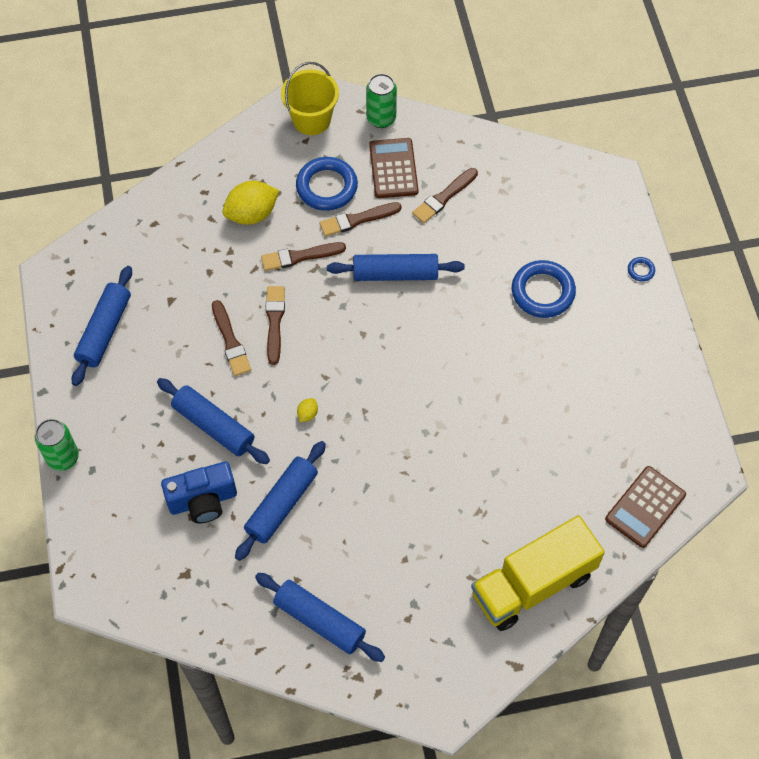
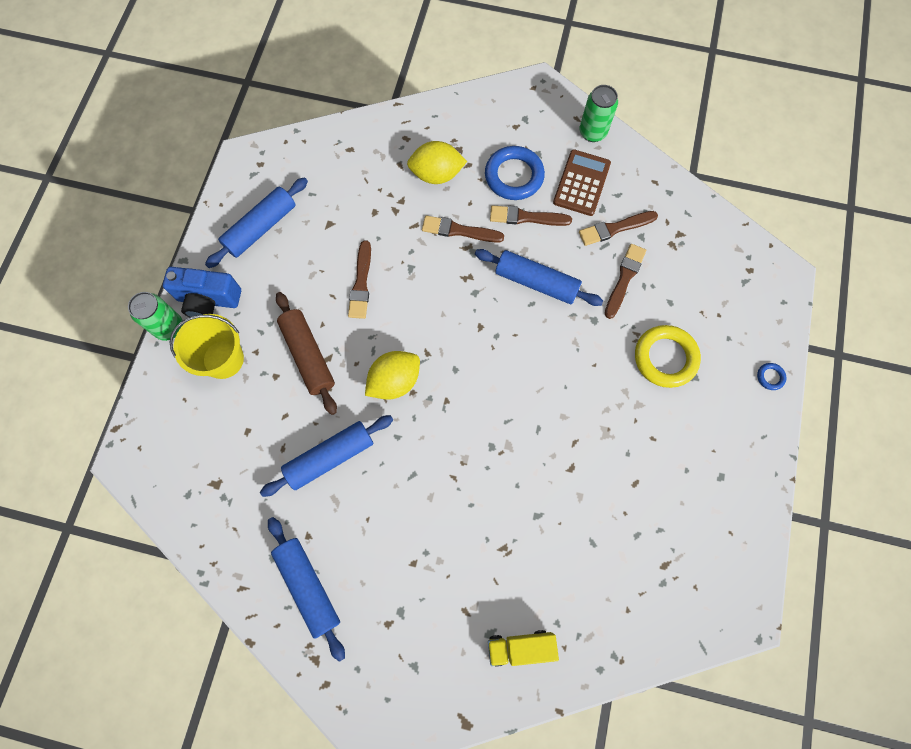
camera: 25 degrees right, 10 degrees up
(203, 501) = (264, 421): blue camera -> blue camera (208, 300)
(214, 426) = (308, 356): blue rolling pin -> brown rolling pin
(274, 322) = (408, 282): brown brush -> brown brush (624, 279)
(307, 414) = (394, 381): yellow lemon -> yellow lemon, size x2.27
(311, 119) = (530, 109): yellow bucket -> yellow bucket (223, 359)
(532, 584) = (520, 647): yellow truck -> yellow truck, size x0.50
(543, 292) = (665, 358): blue ring -> yellow ring
(645, 507) = (666, 620): brown calculator -> none

